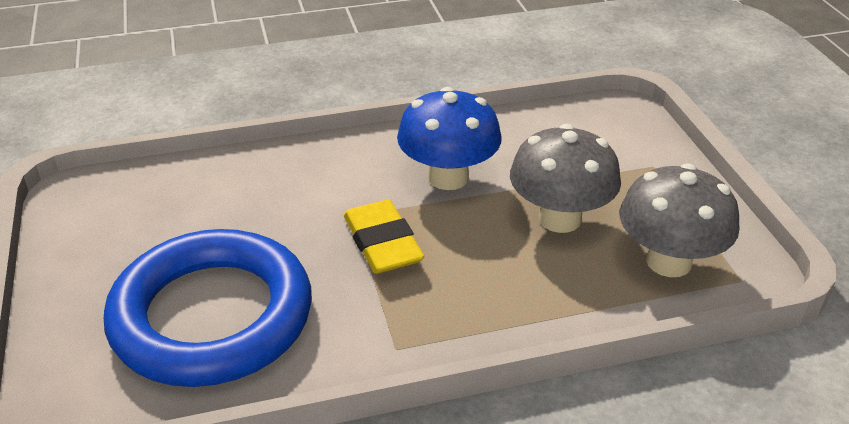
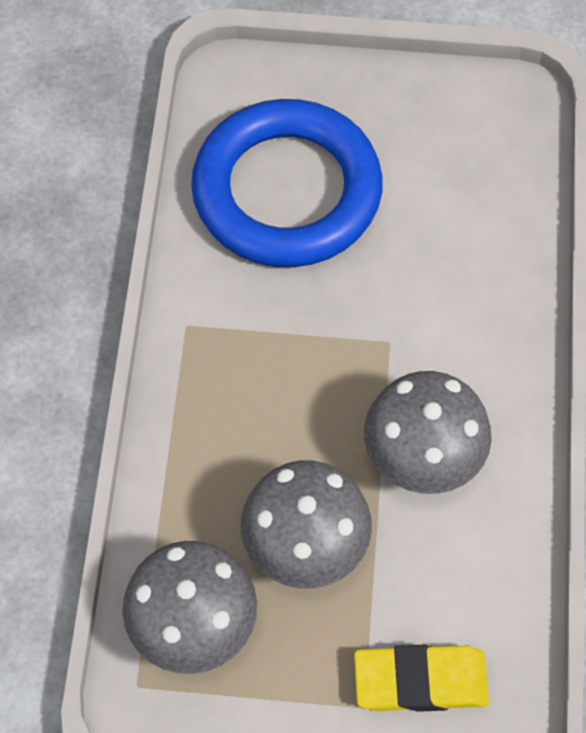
camera: 110 degrees right, 25 degrees up
(382, 243) = (333, 355): yellow eraser -> yellow eraser (420, 681)
(448, 177) = (422, 457): blue mushroom -> grey mushroom

